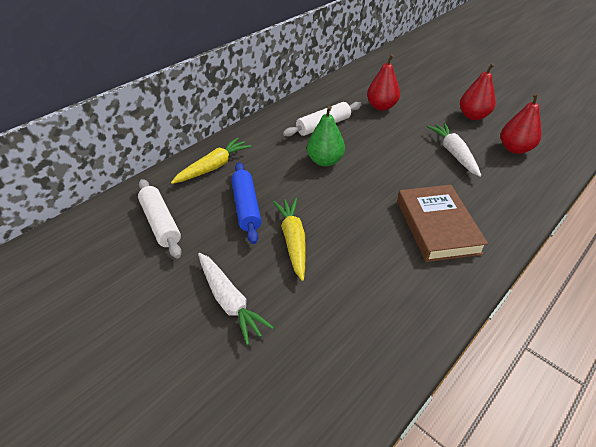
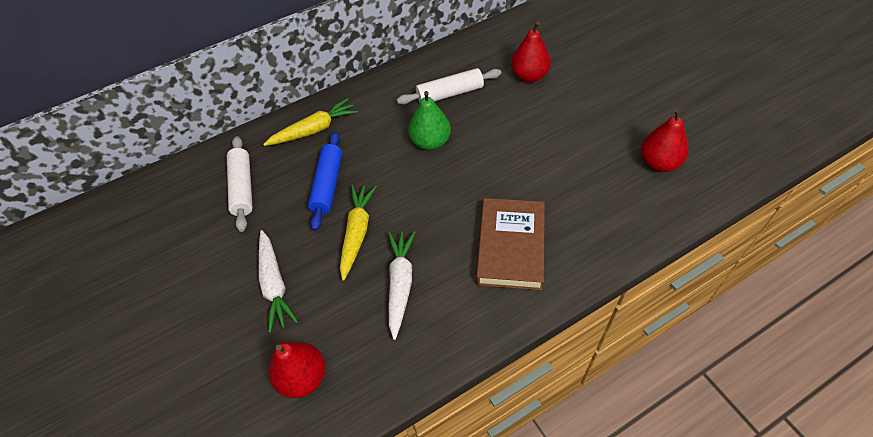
camera: 20 degrees right, 10 degrees up
(453, 153) = (580, 157): white carrot -> white carrot (400, 284)
(473, 116) = (634, 107): red pear -> red pear (303, 377)

